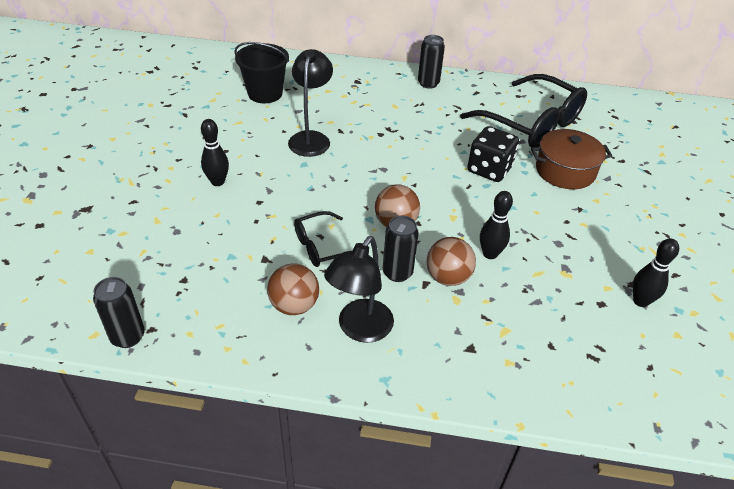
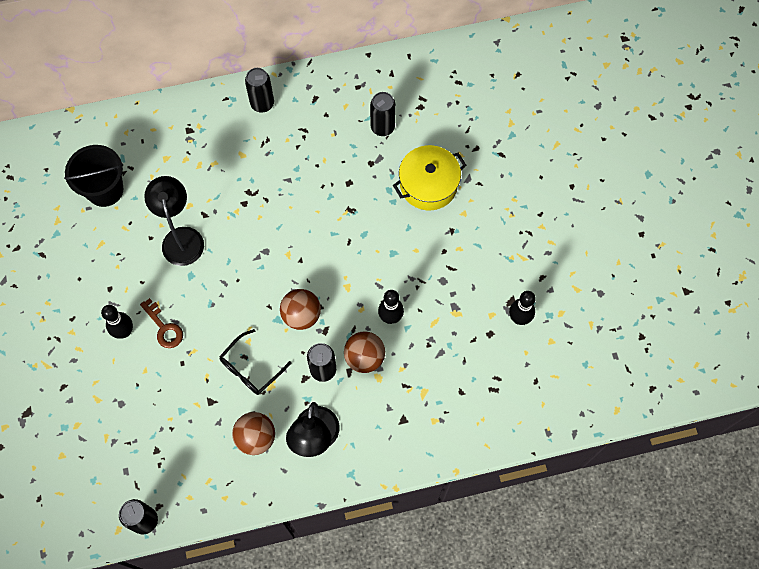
camera: 20 degrees left, 25 degrees up
(256, 190) = (164, 328): none -> brown key
(489, 169) = (360, 212): black dice -> none
(532, 124) = (382, 127): black glasses -> black can
(565, 171) = (428, 185): brown pot -> yellow pot

